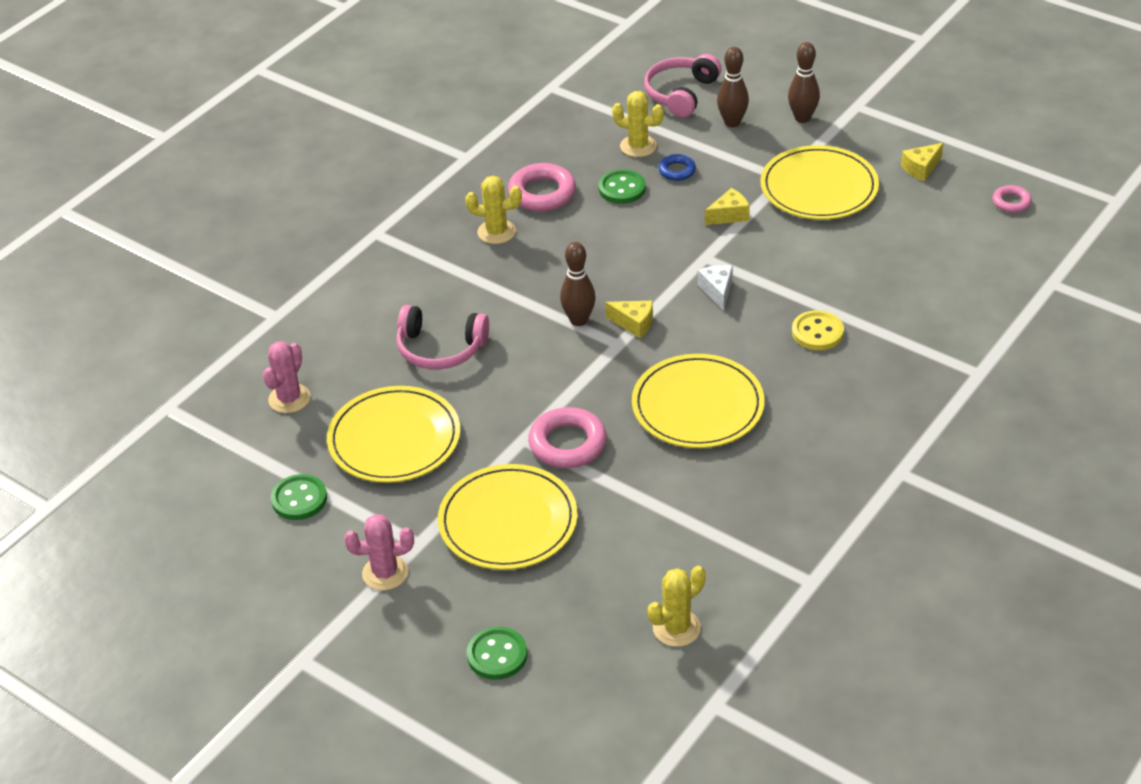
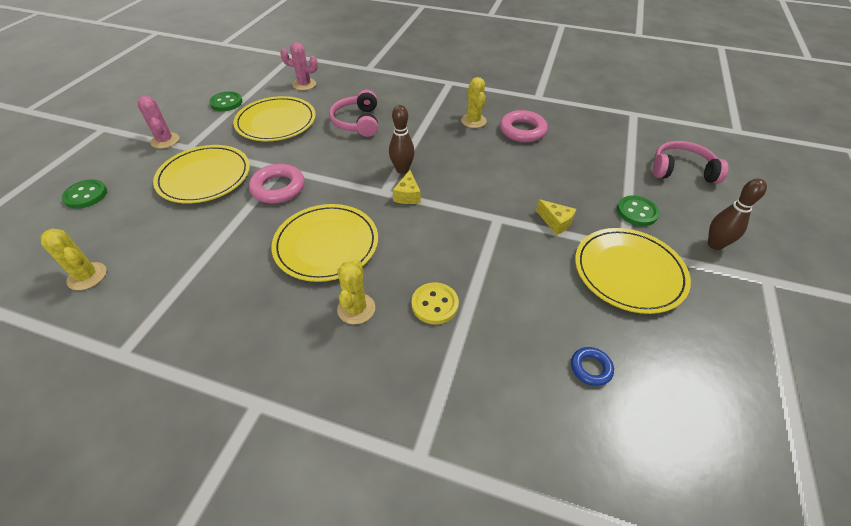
camera: 70 degrees right, 5 degrees up
(622, 188) = (550, 163): green button -> green button (636, 212)
(638, 146) = (602, 161): yellow cactus -> yellow cactus (356, 309)
(677, 171) = (589, 185): blue ring -> blue ring (591, 368)
(717, 291) = (462, 232): white cheese -> none
(732, 122) = (671, 203): brown bowling pin -> none
(921, 168) = (716, 348): yellow cheese -> none
(1011, 202) = (726, 451): pink ring -> none

